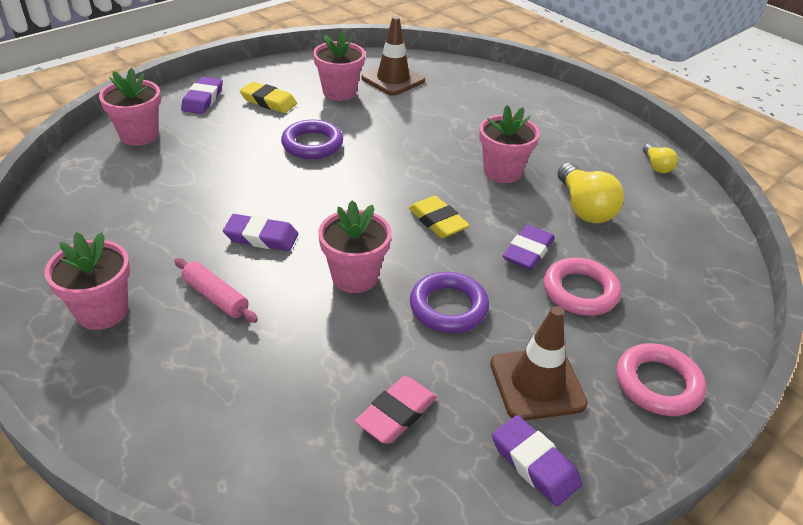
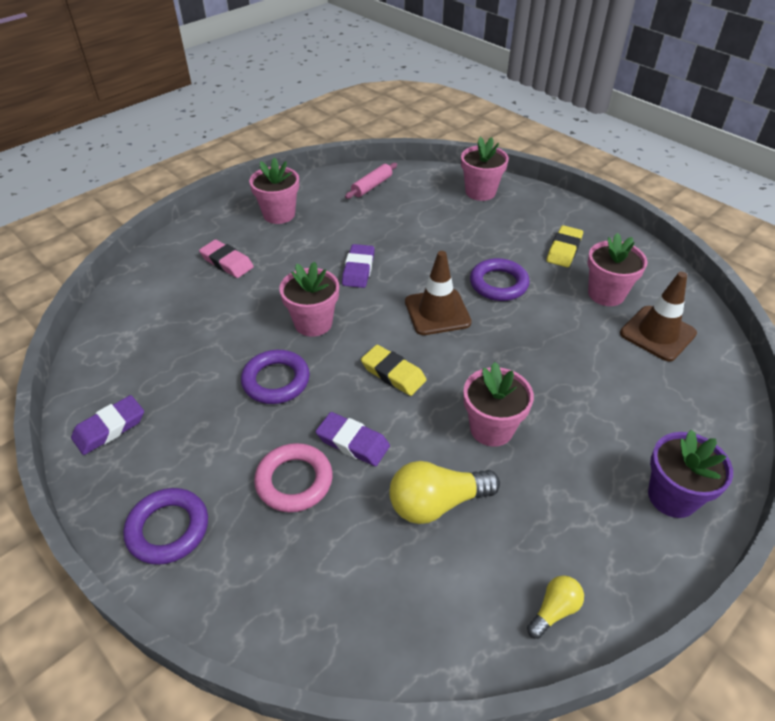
camera: 90 degrees right, 5 degrees up
(203, 99) = (550, 213): purple eraser -> none
(215, 297) = (291, 257): pink rolling pin -> pink rolling pin (371, 186)
(396, 414) = (171, 352): pink eraser -> pink eraser (227, 262)
(437, 221) = (393, 373): yellow eraser -> yellow eraser turned 75 degrees clockwise
(537, 384) = (184, 436): brown traffic cone -> brown traffic cone (437, 312)
(554, 106) = (672, 496): none -> purple flower pot
(656, 166) = (554, 610): yellow light bulb -> yellow light bulb turned 150 degrees clockwise
(658, 384) = (168, 529): pink ring -> purple ring

